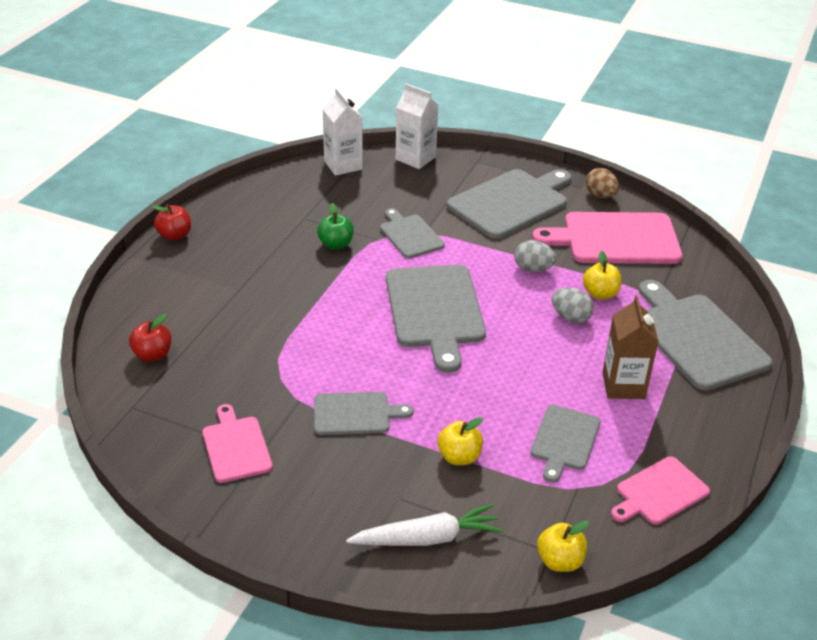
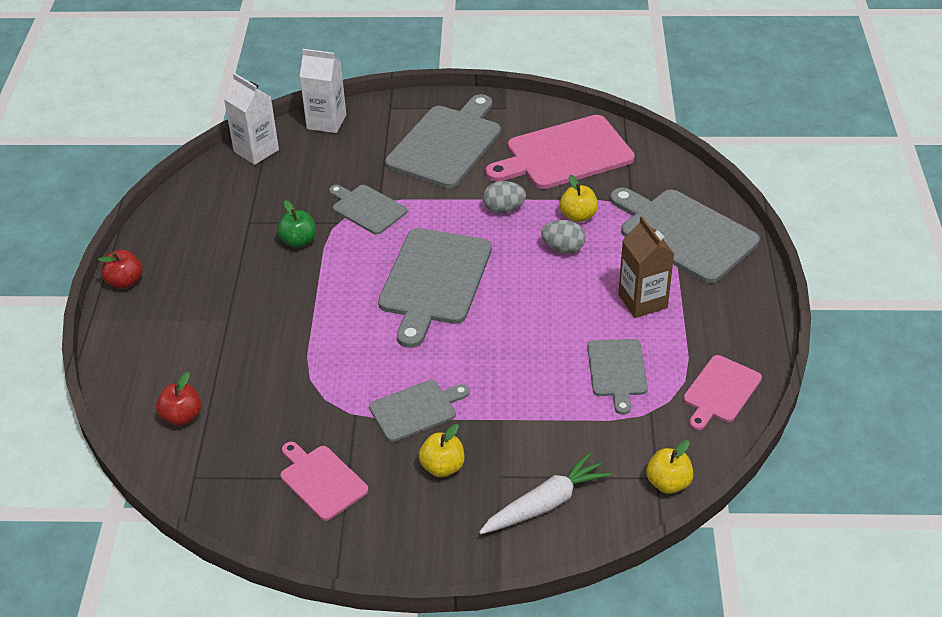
camera: 20 degrees left, 5 degrees up
(435, 310) = (434, 281): grey cutting board -> grey cutting board turned 45 degrees clockwise
(459, 457) = (533, 419): yellow apple -> yellow apple (442, 467)
(600, 195) = (528, 112): brown egg -> none

